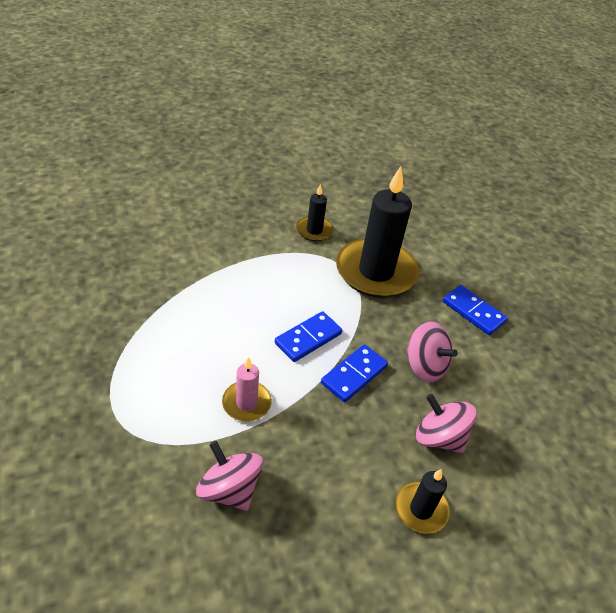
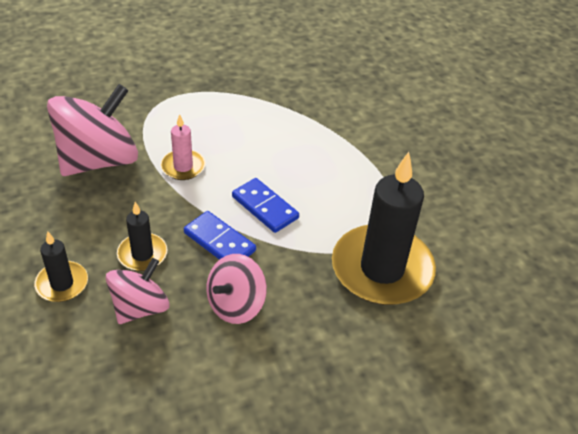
camera: 90 degrees right, 0 degrees up
(229, 489) = (99, 160): pink spinning top -> pink spinning top, size x1.72
(314, 230) = (438, 214): black candle -> black candle (142, 254)
(473, 312) = (333, 368): blue domino -> none

